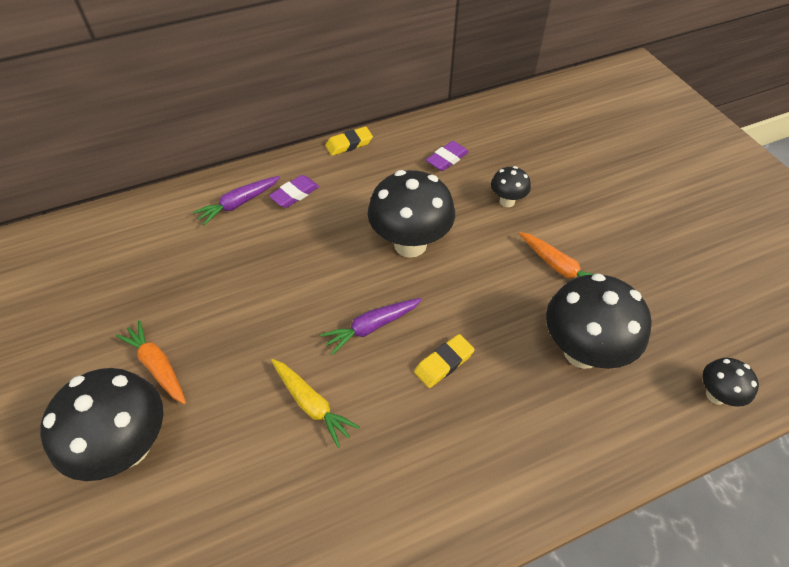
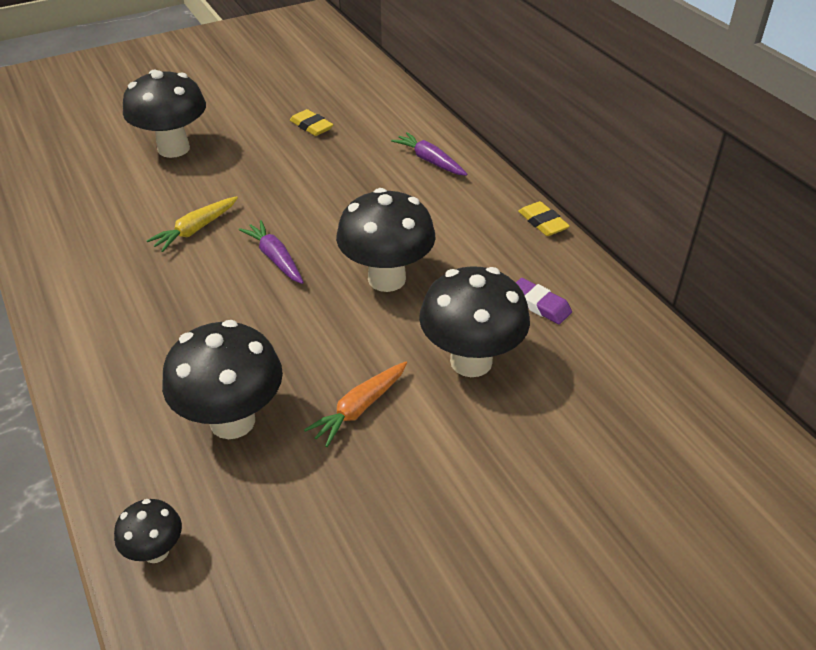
camera: 85 degrees right, 10 degrees down
(157, 366) = (243, 148): orange carrot -> none
(295, 194) = (450, 193): purple eraser -> none
(444, 363) = (228, 309): yellow eraser -> yellow eraser (311, 126)
(507, 201) = (471, 361): black mushroom -> black mushroom, size x2.01

